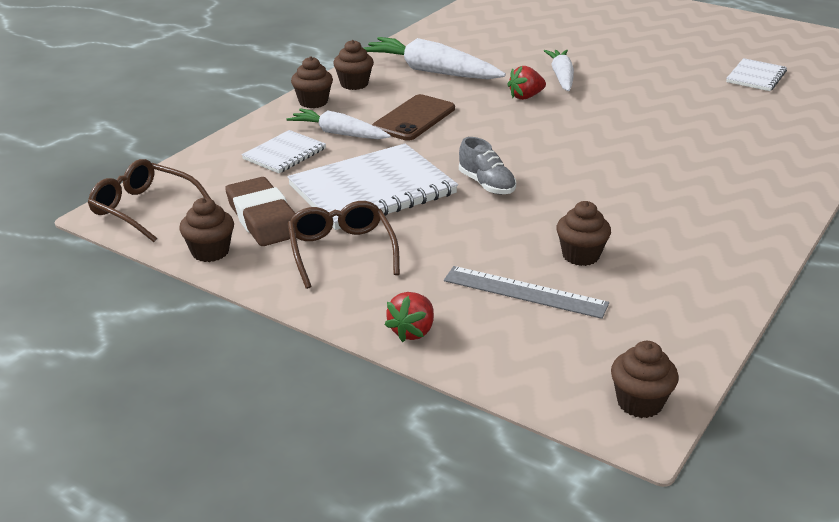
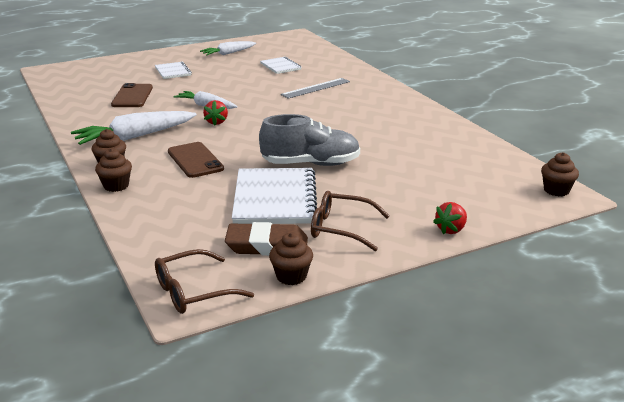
camera: 60 degrees left, 5 degrees down
(284, 154) = (182, 216): white notebook -> white notebook (173, 71)
(338, 133) = (179, 189): white carrot -> white carrot (228, 53)
(412, 331) = (451, 230): red strawberry -> red strawberry turned 75 degrees clockwise
(486, 184) = (311, 164): grey shoe -> grey shoe, size x1.83
(525, 292) = (438, 188): grey ruler -> grey ruler (316, 88)
(528, 35) = (132, 96): none -> brown phone
(580, 255) = (415, 163): brown cupcake -> none

